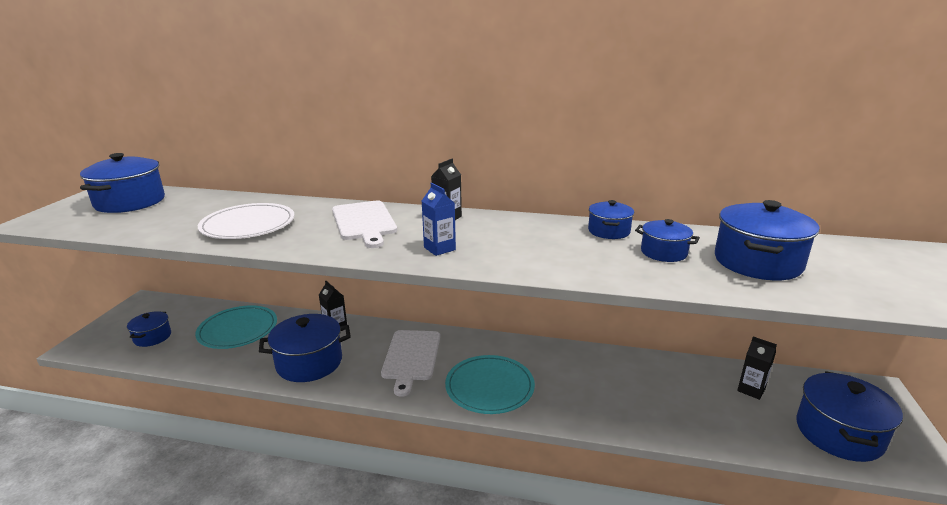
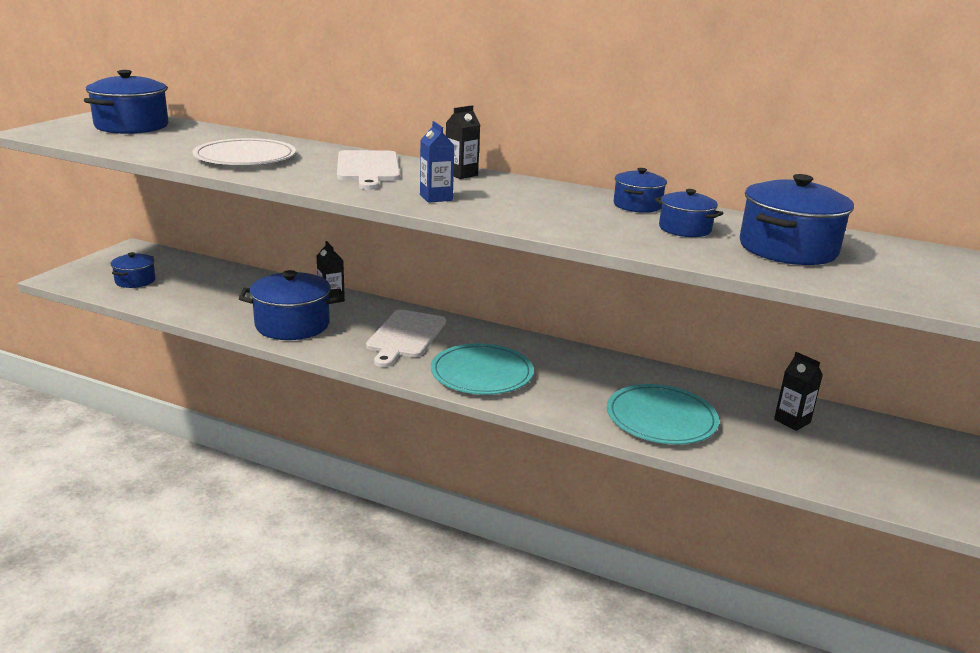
camera: 10 degrees right, 0 degrees up
(238, 330) = (225, 286): turquoise plate -> turquoise plate (661, 418)
(838, 433) = (873, 473): blue pot -> none

